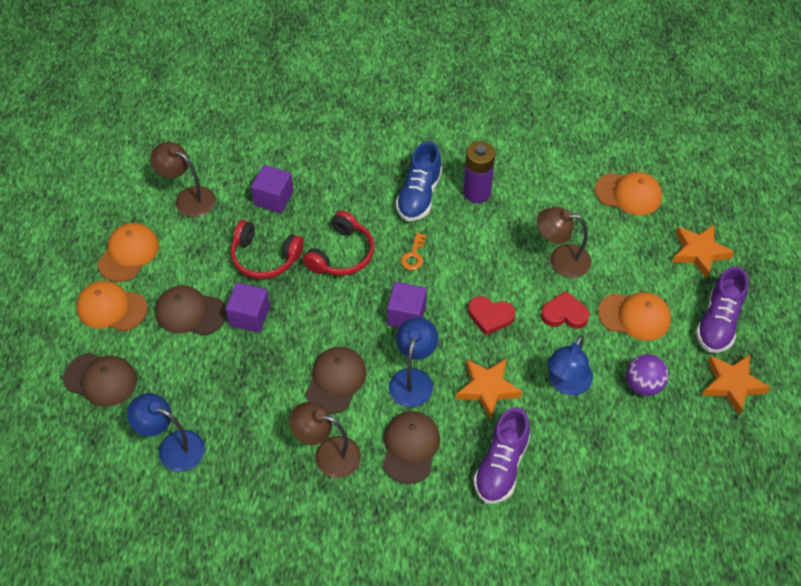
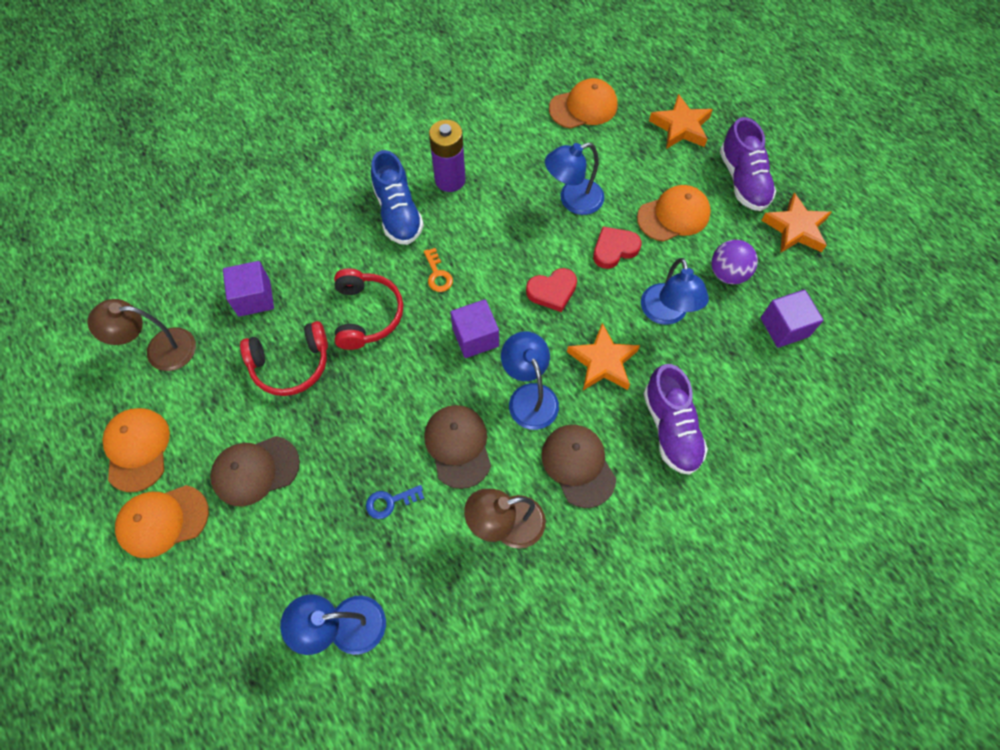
camera: 35 degrees left, 10 degrees up
(101, 379) = (210, 607): brown cap -> none
(250, 316) = (321, 435): purple cube -> purple cube (784, 327)
(261, 388) = (390, 502): none -> blue key
(561, 259) = (573, 200): brown lamp -> blue lamp

